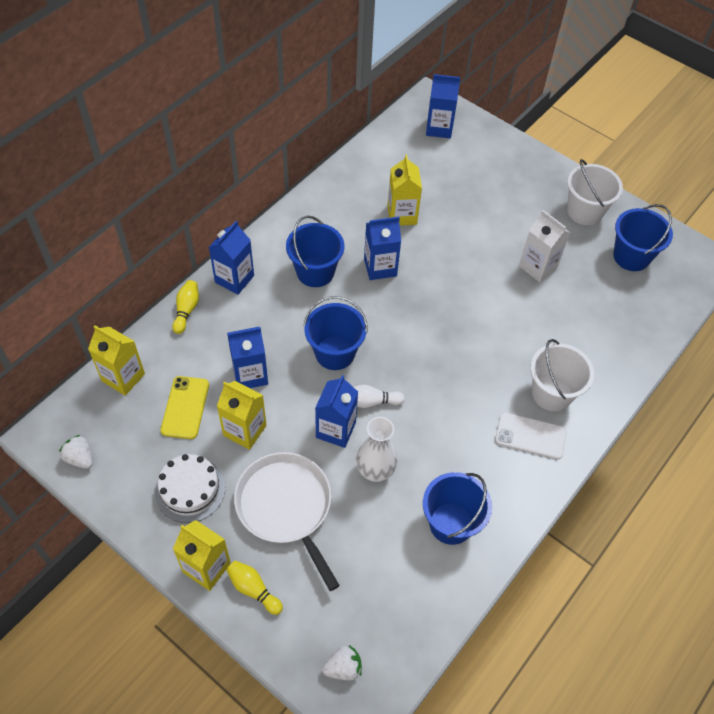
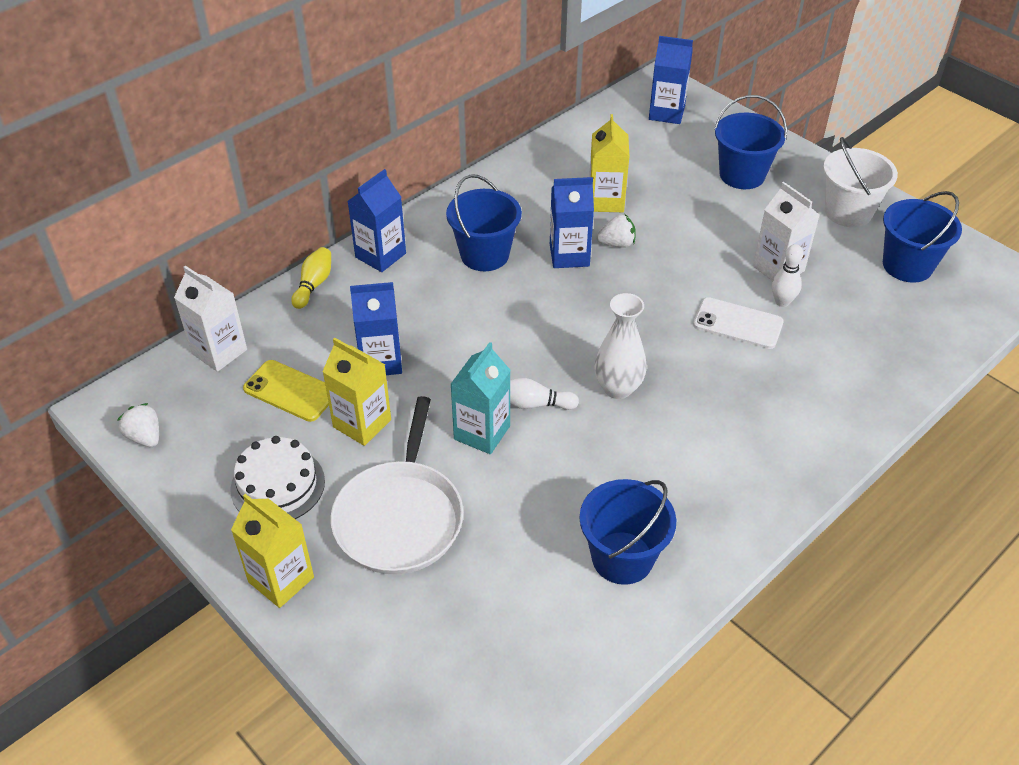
camera: 10 degrees right, 10 degrees down
(123, 377) = (219, 351): yellow carton -> white carton
(185, 407) = (290, 391): yellow phone -> yellow phone turned 75 degrees counterclockwise
(253, 589) = (338, 612): yellow bowling pin -> none
(286, 507) = (400, 517): white pan -> white pan turned 150 degrees counterclockwise
(335, 353) = (495, 345): blue bucket -> blue bucket (742, 175)
(336, 430) = (482, 432): blue carton -> turquoise carton
(343, 668) = (444, 724): white strawberry -> white strawberry (617, 244)
(375, 471) = (527, 485): white vase -> white vase (618, 388)
(530, 436) = (746, 462): white phone -> white phone (738, 324)
(543, 296) = (782, 302): none -> white bowling pin
(552, 393) = (782, 414): white bucket -> none

